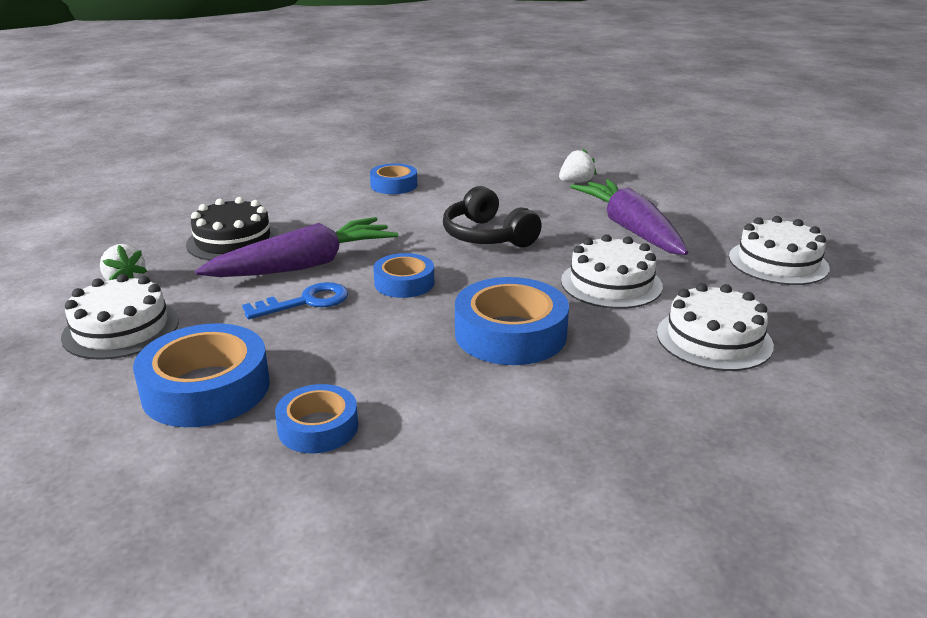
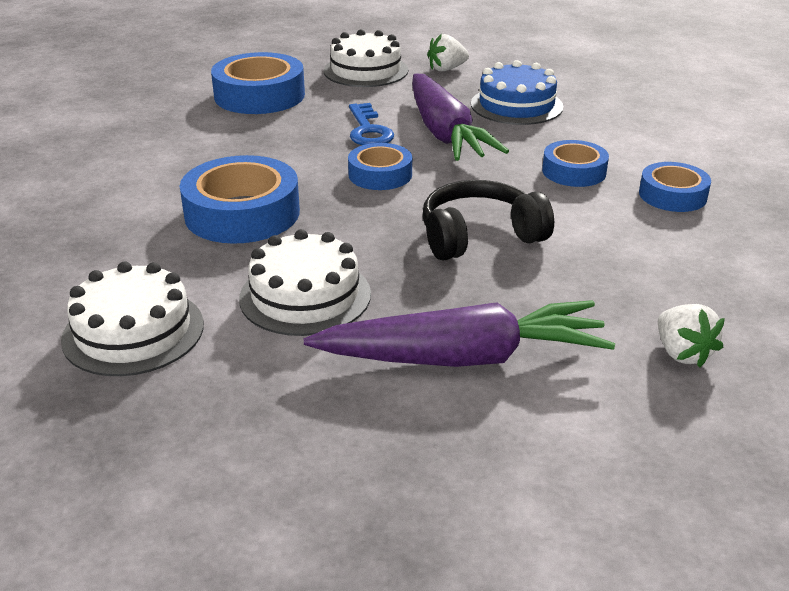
camera: 105 degrees right, 5 degrees up
(233, 241) = (516, 105): black cake -> blue cake
(318, 427) = (179, 126): blue tape -> blue tape (574, 171)
(778, 262) = (277, 477): white cake -> none

